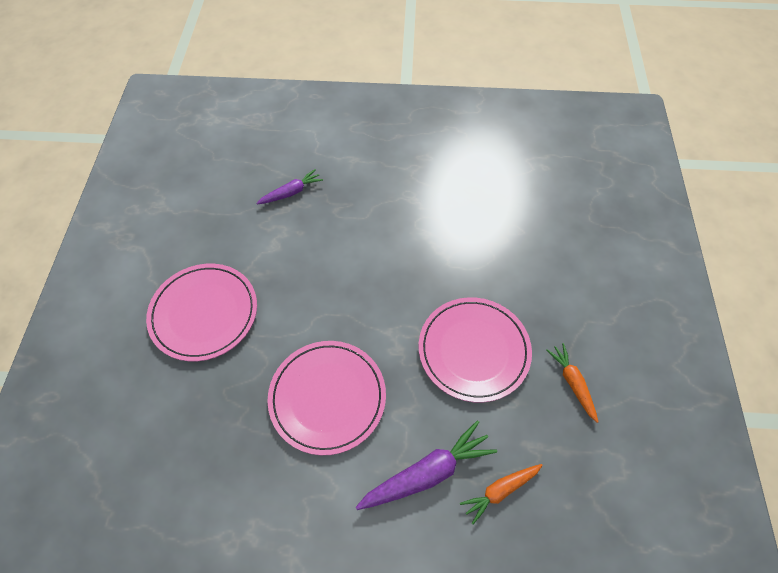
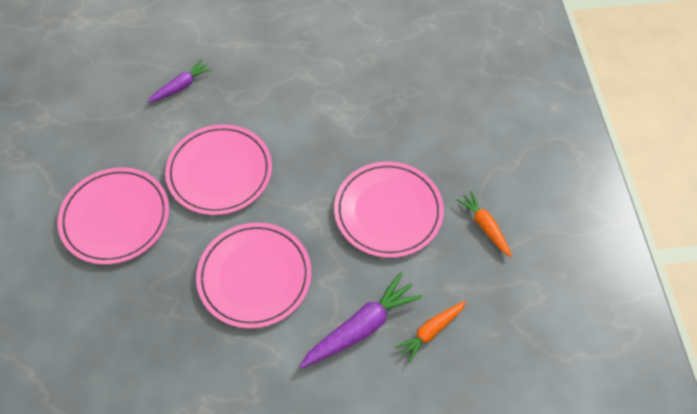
camera: 10 degrees left, 0 degrees up
(312, 282) = (219, 172): none -> pink plate

